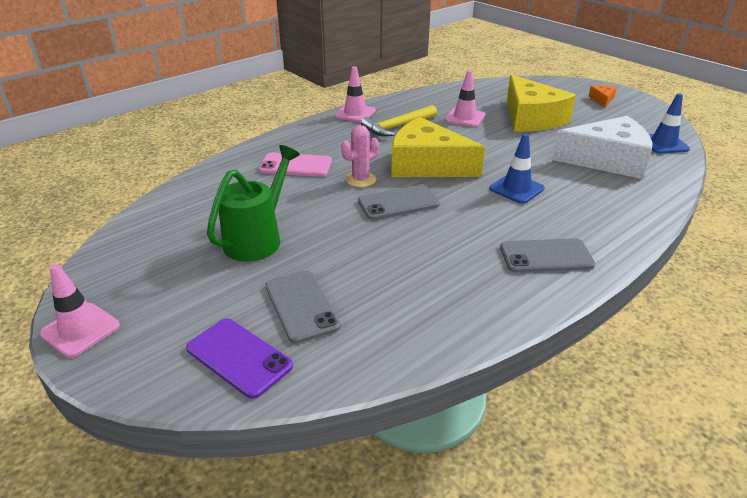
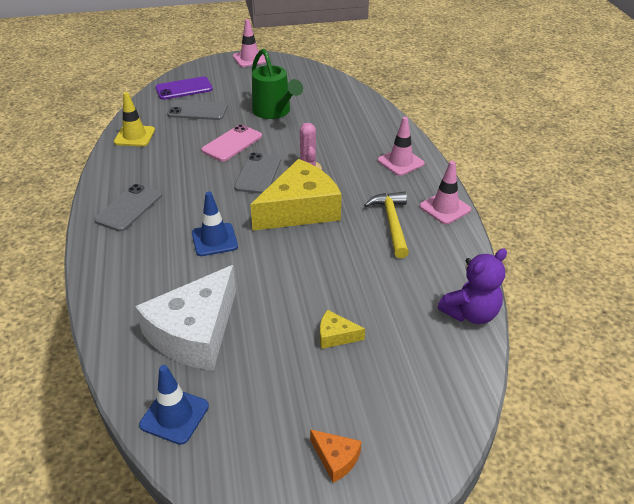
camera: 120 degrees right, 5 degrees up
(295, 165) = (359, 147): pink phone -> pink phone (232, 143)
(420, 333) = (134, 136): none -> yellow traffic cone
(454, 90) = (470, 313): none -> purple teddy bear
(464, 118) = (378, 280): pink traffic cone -> pink traffic cone (400, 162)
(531, 118) = (336, 336): yellow cheese -> yellow cheese, size x0.42

